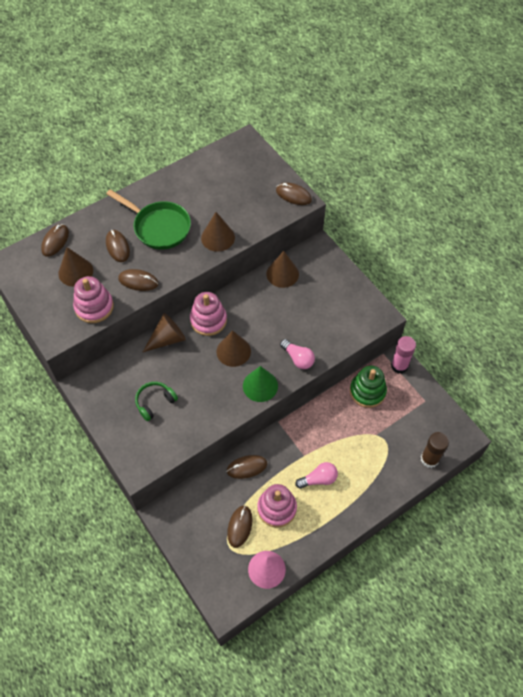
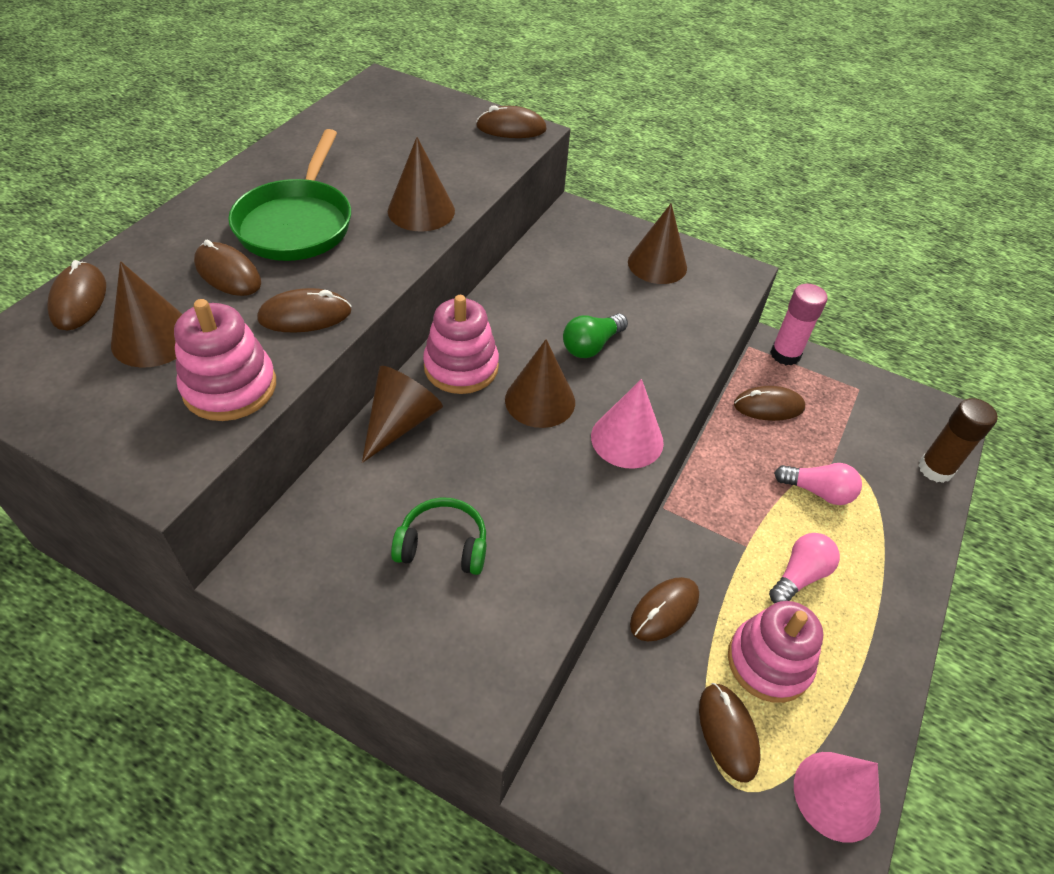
camera: 30 degrees left, 10 degrees down
(155, 402) = (443, 545): green headphones -> green headphones turned 75 degrees clockwise
(159, 227) = (297, 223): green pan -> green pan turned 90 degrees clockwise
(260, 386) = (627, 439): green cone -> pink cone
(275, 331) = (591, 345): none -> green light bulb
(282, 274) = (543, 262): brown cone -> brown cone (657, 264)
(298, 358) = (659, 374): pink light bulb -> pink light bulb (818, 491)
(367, 391) = (768, 406): green stacking toy -> brown mouse

